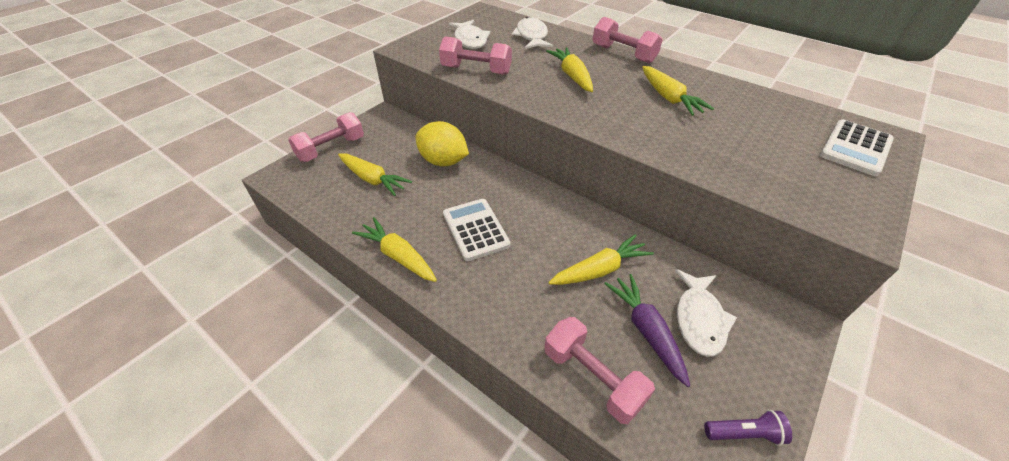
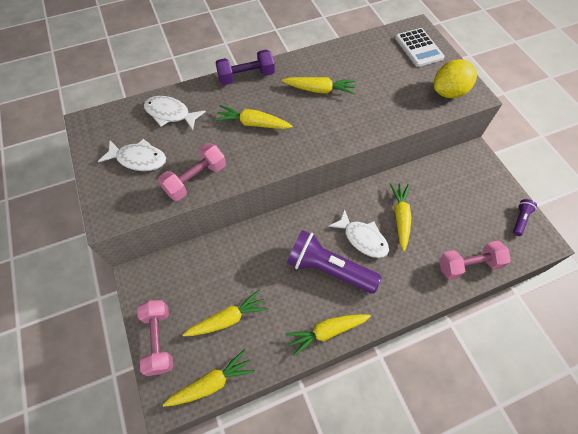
camera: 60 degrees left, 15 degrees up
(303, 194) = (211, 383): none -> yellow carrot
(443, 161) = (240, 256): yellow lemon -> yellow lemon (449, 92)
(475, 229) = (328, 269): white calculator -> purple flashlight
(623, 54) = (246, 77): pink dumbbell -> purple dumbbell
(646, 331) = (451, 222): purple carrot -> none
(699, 319) = (455, 193): white fish -> white fish (362, 238)

